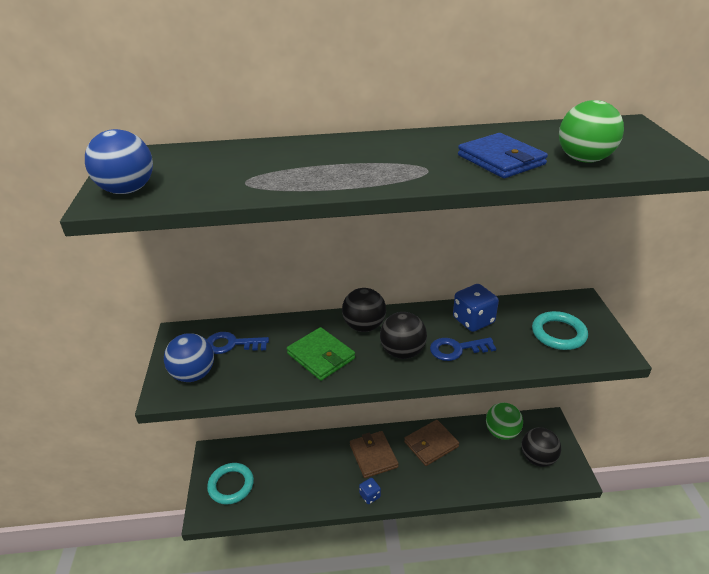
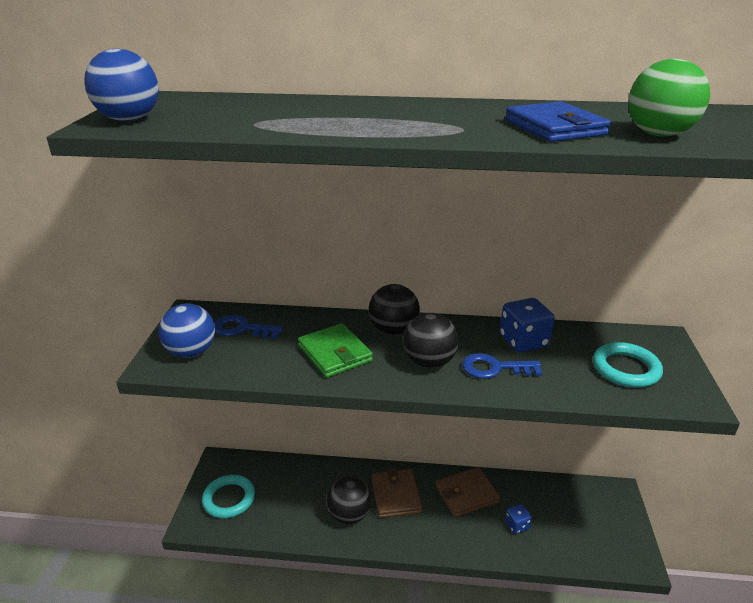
camera: 10 degrees right, 5 degrees down
(370, 496) = (380, 538): blue dice -> blue dice (517, 525)
(502, 432) = (556, 495): green ball -> none
(538, 458) = (595, 532): black ball -> black ball (349, 515)

